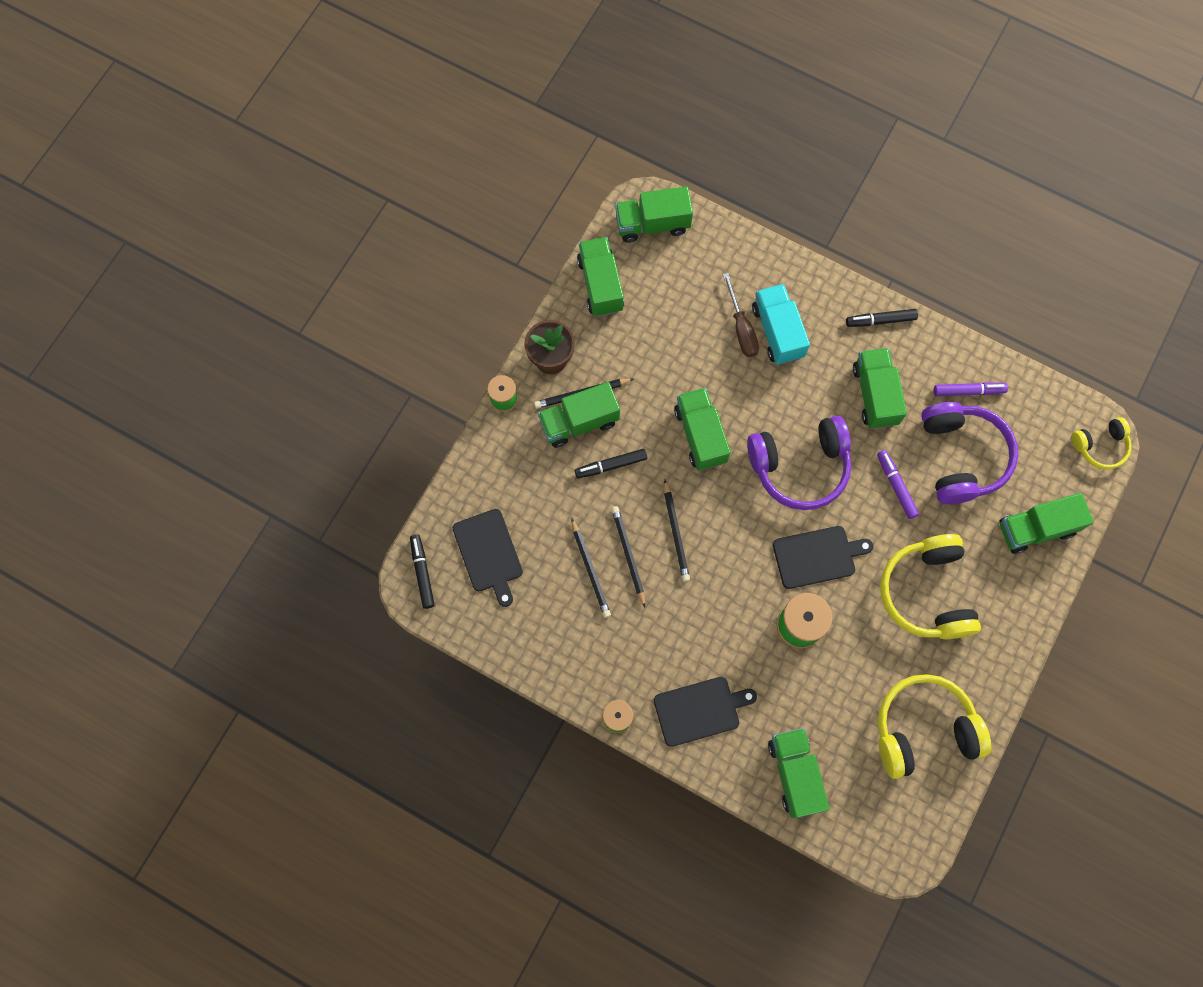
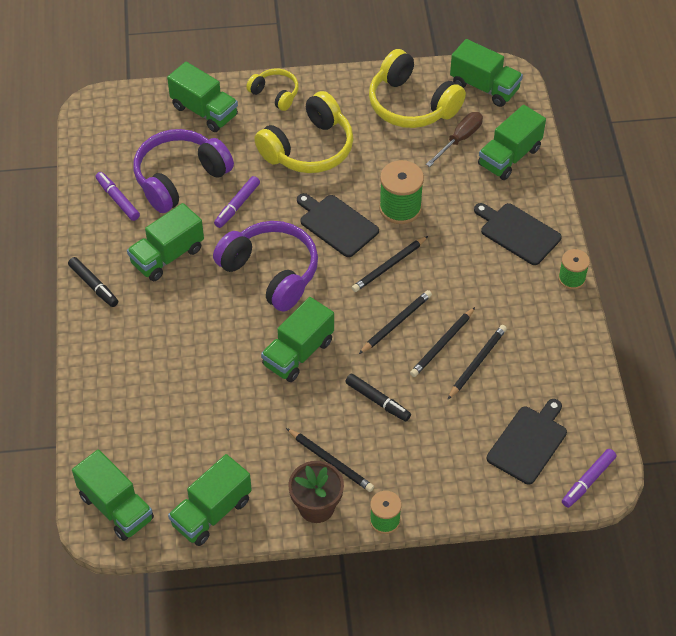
camera: 125 degrees left, 20 degrees down
(422, 572) = (588, 481): black marker -> purple marker
(579, 422) = (358, 448): green truck -> green truck (484, 87)
(740, 569) = (389, 266): none -> black pencil
(741, 328) = (174, 378): brown screwdriver -> brown screwdriver (459, 139)
(777, 331) = (158, 351): turquoise truck -> none
(1100, 446) = (106, 104): yellow headphones -> yellow headphones (275, 94)

